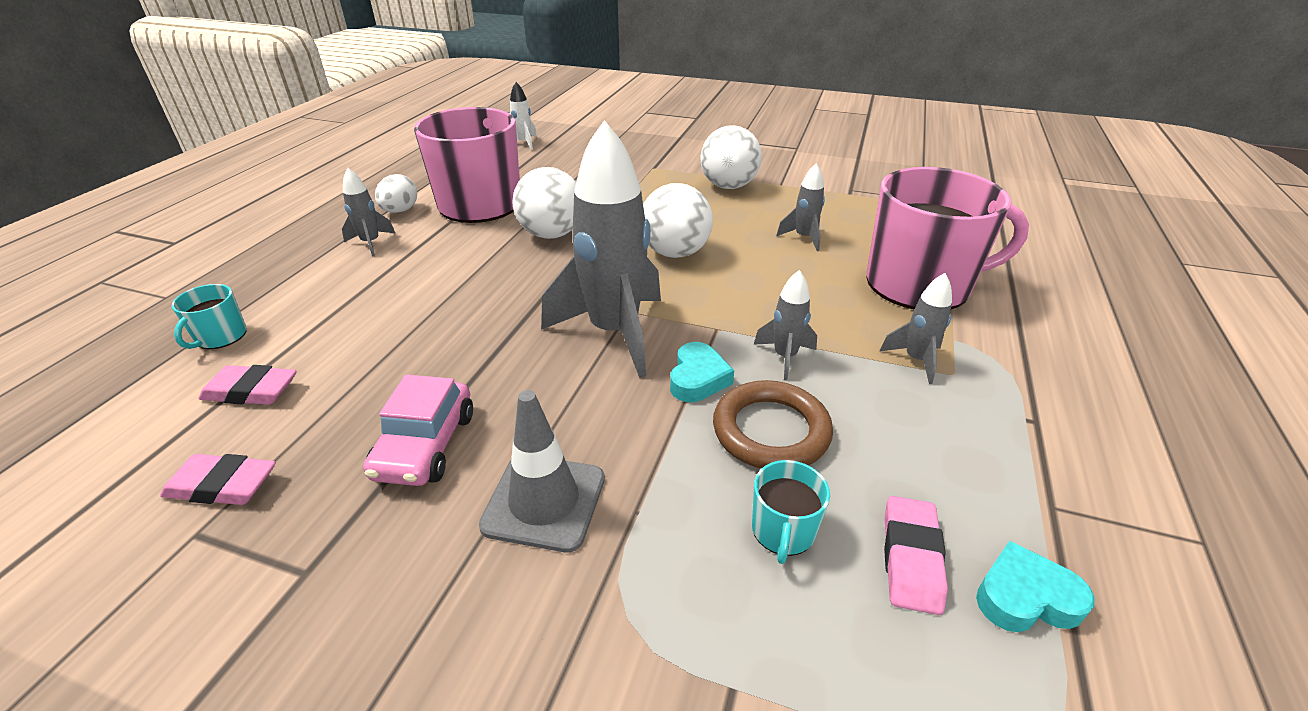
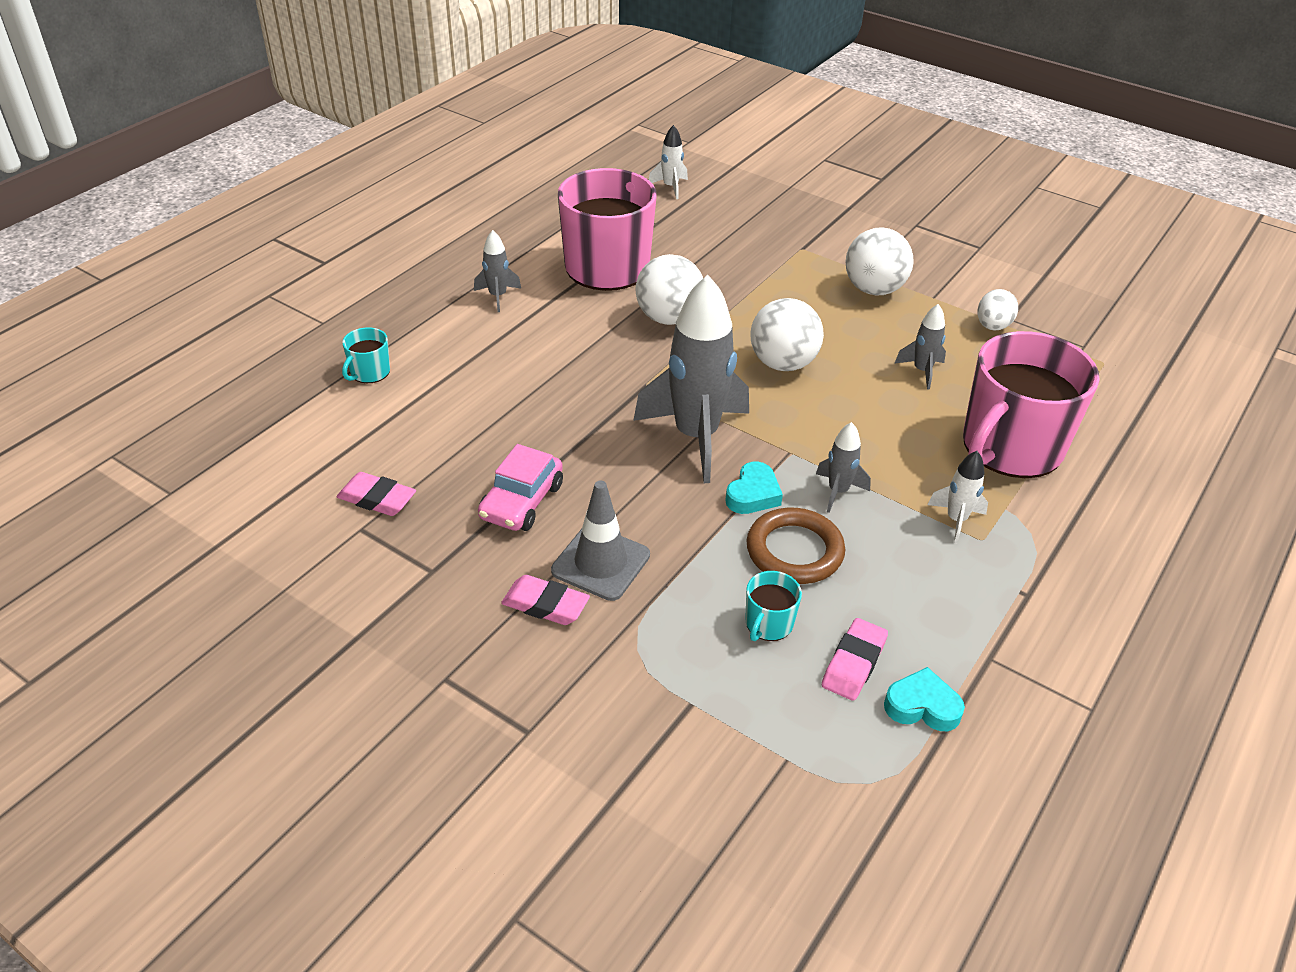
camera: 15 degrees right, 5 degrees up
(251, 391) = (395, 428): pink eraser -> pink eraser (545, 605)
(400, 211) = (528, 261): white egg -> white egg (992, 326)
(916, 360) = (956, 520): grey rocket -> white rocket
(920, 284) = (1010, 447): pink mug -> pink mug turned 120 degrees clockwise

